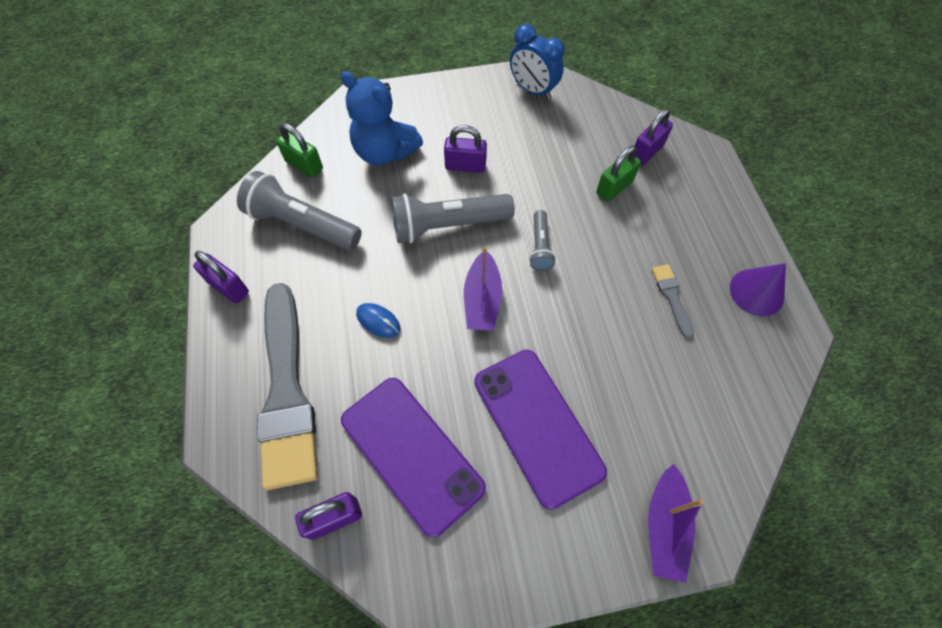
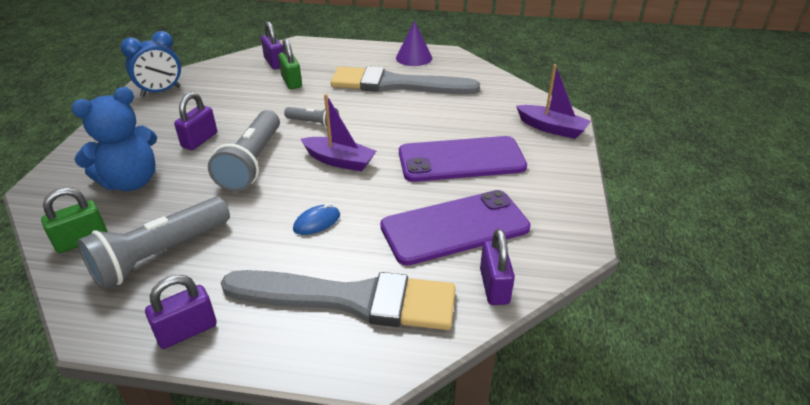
camera: 70 degrees left, 25 degrees down
(672, 297) = (397, 84): grey brush -> grey brush, size x2.43

